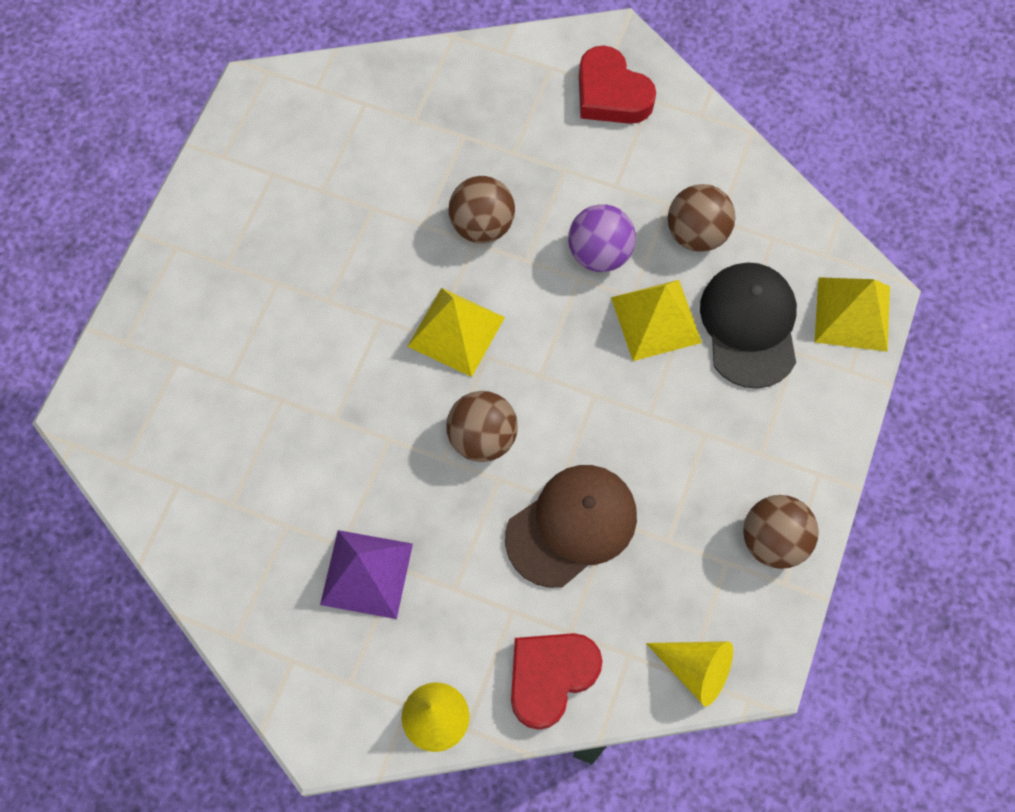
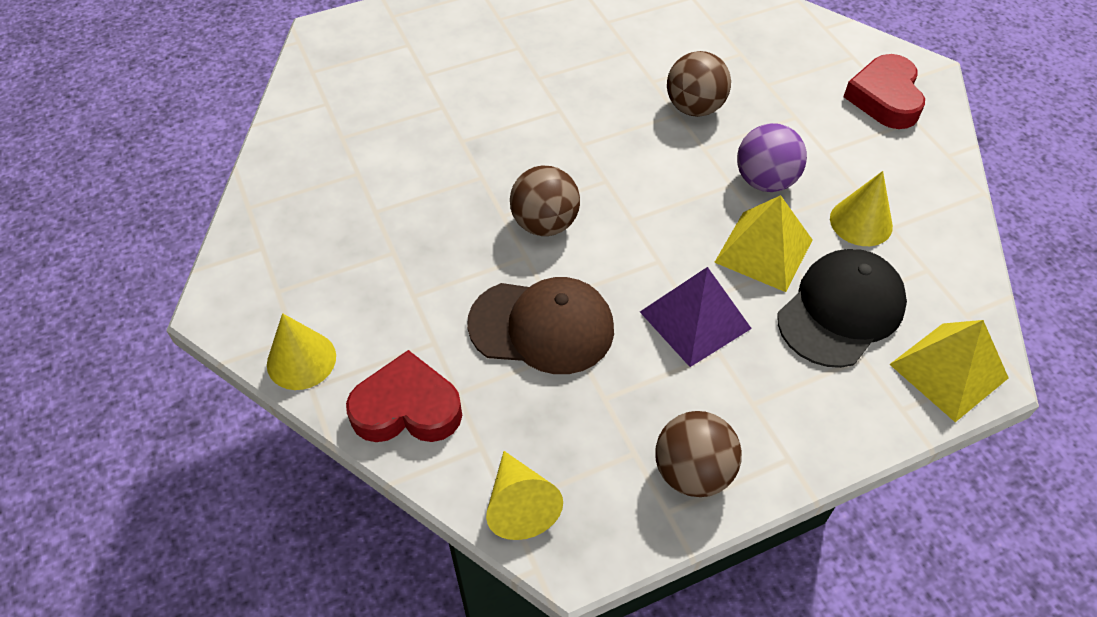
camera: 45 degrees right, 15 degrees down
(366, 574) = (369, 239): purple pyramid -> purple pyramid (695, 320)
(456, 331) = (602, 152): yellow pyramid -> none
(696, 234) = (861, 222): brown ball -> yellow cone

